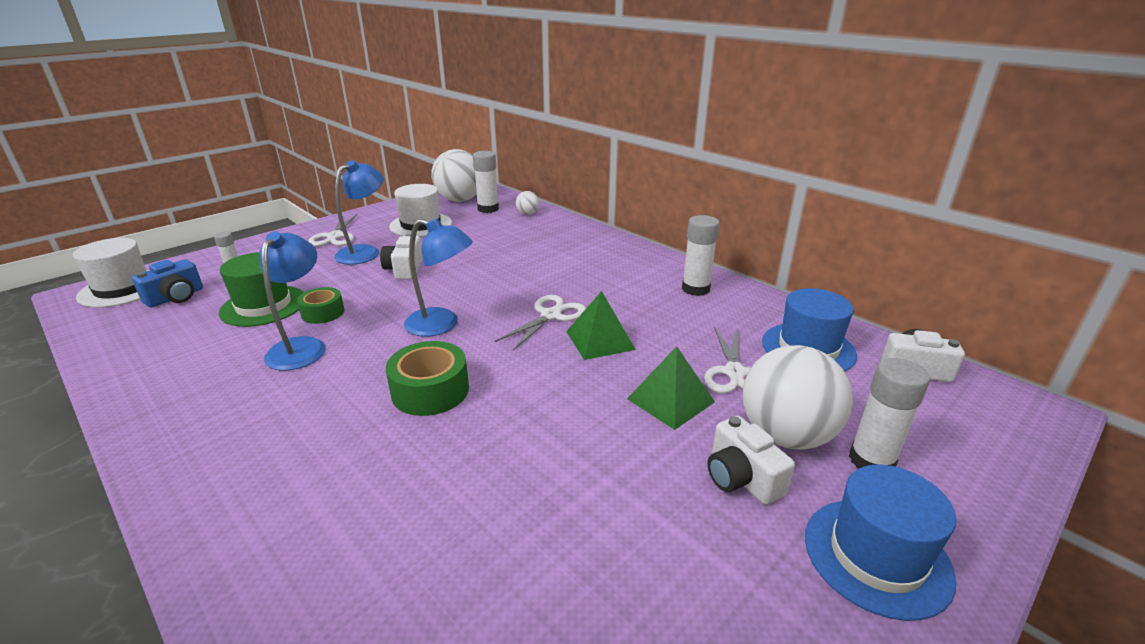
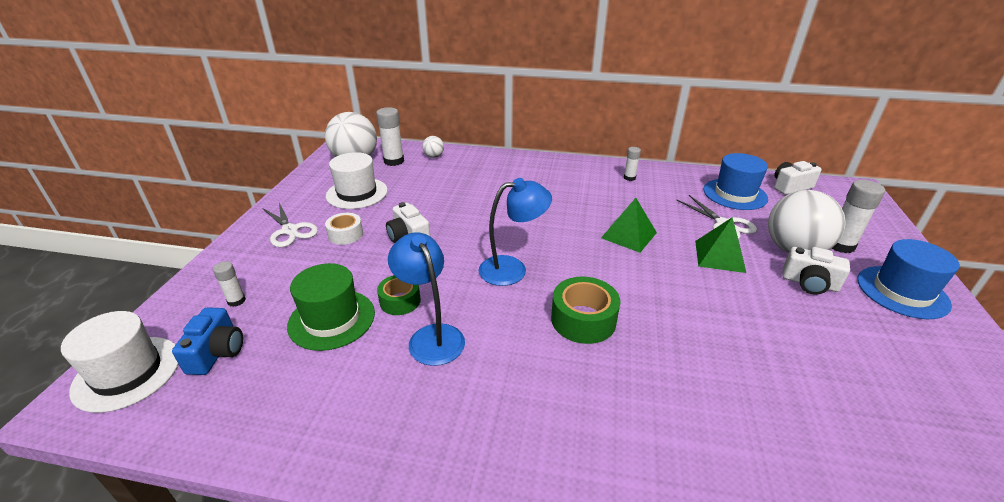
camera: 35 degrees left, 5 degrees up
(365, 252) = (345, 234): blue lamp -> white tape
(551, 316) = (574, 231): white scissors -> none
(695, 289) = (629, 178): white glue stick -> white glue stick, size x0.57

